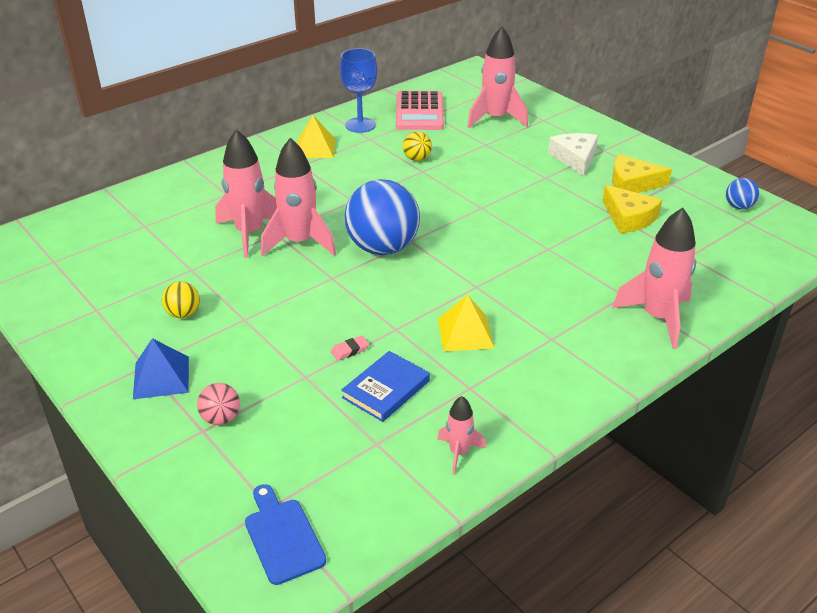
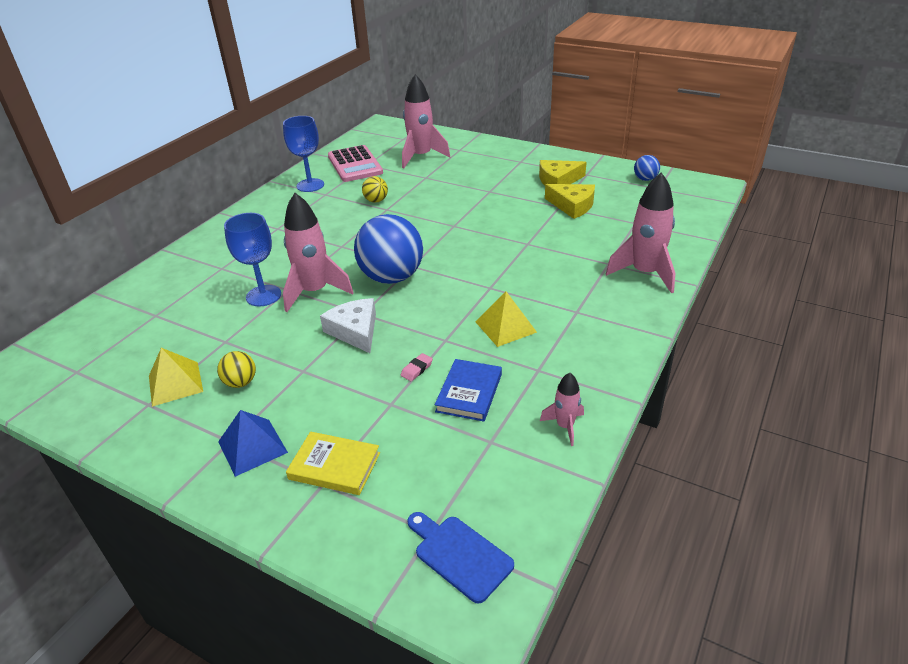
camera: 20 degrees left, 0 degrees up
(221, 418) = (334, 466): pink ball -> yellow book
(250, 233) = (263, 296): pink rocket -> blue goblet
(315, 148) = (281, 212): yellow pyramid -> yellow pyramid (175, 383)
(575, 158) = (502, 172): white cheese -> white cheese (355, 331)

